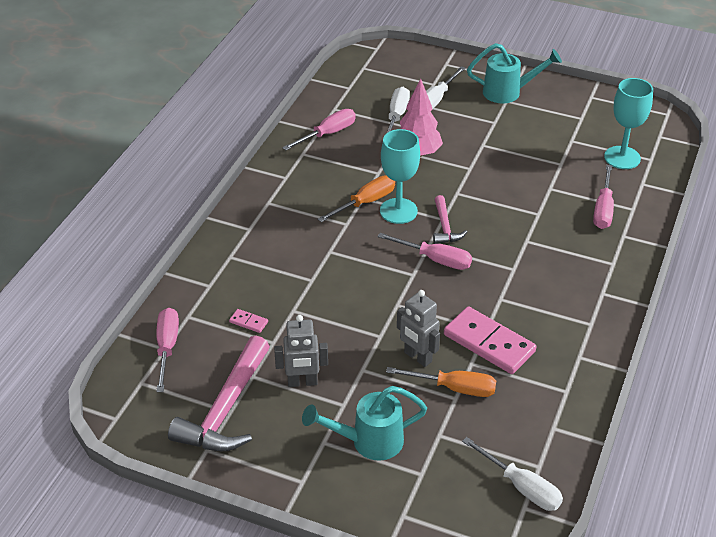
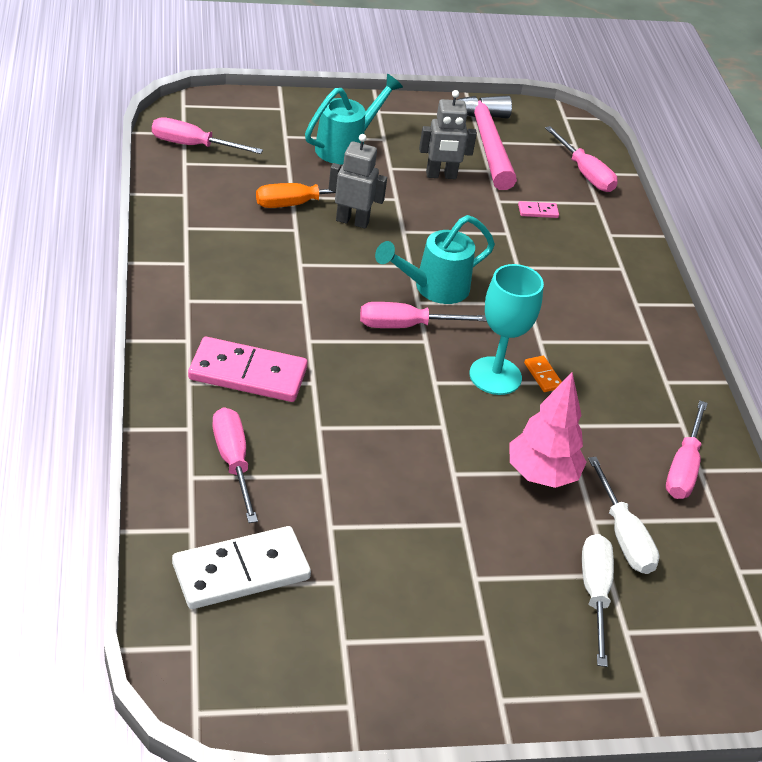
camera: 145 degrees right, 0 degrees up
(302, 382) = (441, 175): grey robot -> grey robot turned 150 degrees counterclockwise
(365, 202) = (543, 375): orange screwdriver -> orange domino
(445, 227) = (424, 371): pink hammer -> none
(489, 343) = (289, 252): pink domino -> pink domino (247, 374)
(508, 92) = (495, 659): turquoise watering can -> turquoise watering can (433, 288)
(521, 487) = (193, 145): white screwdriver -> pink screwdriver
(622, 158) = (241, 572): turquoise goblet -> white domino

